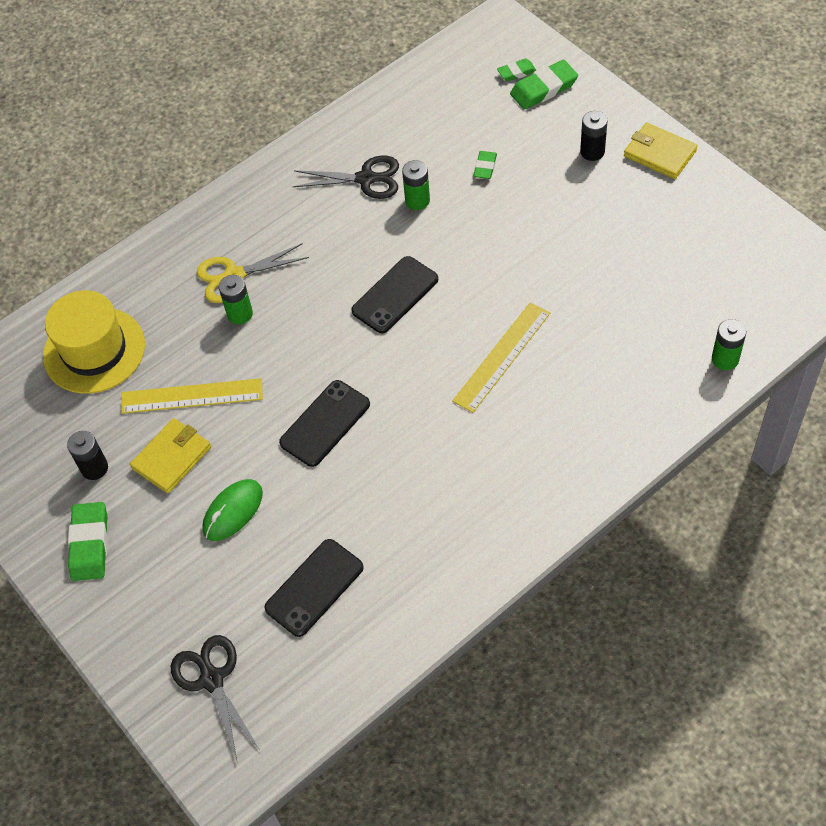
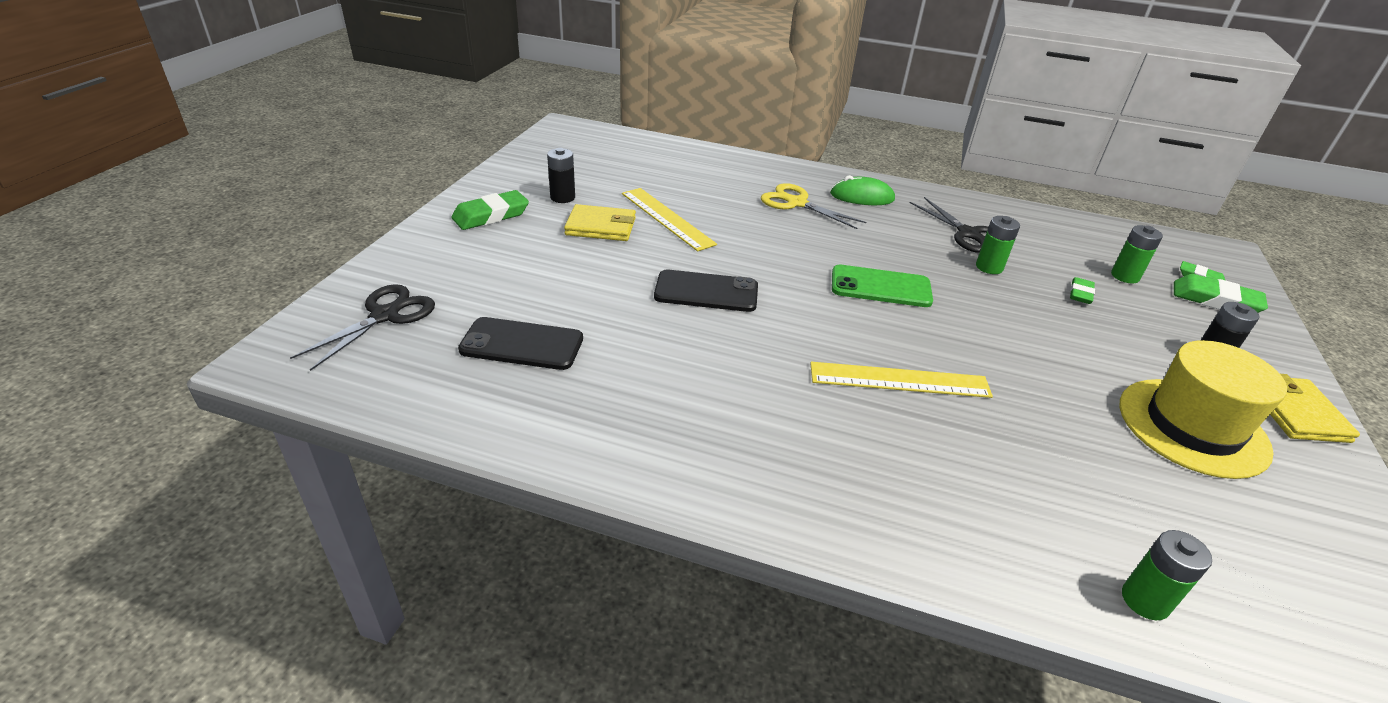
camera: 50 degrees right, 20 degrees down
(94, 350) = (665, 168): yellow hat -> yellow hat (1192, 427)
(233, 511) = (572, 271): green mouse -> green mouse (862, 197)
(240, 314) = (766, 216): green battery -> green battery (1125, 276)
(395, 295) = (880, 287): black phone -> green phone
(485, 167) = (1080, 294): green eraser -> green eraser turned 45 degrees counterclockwise

